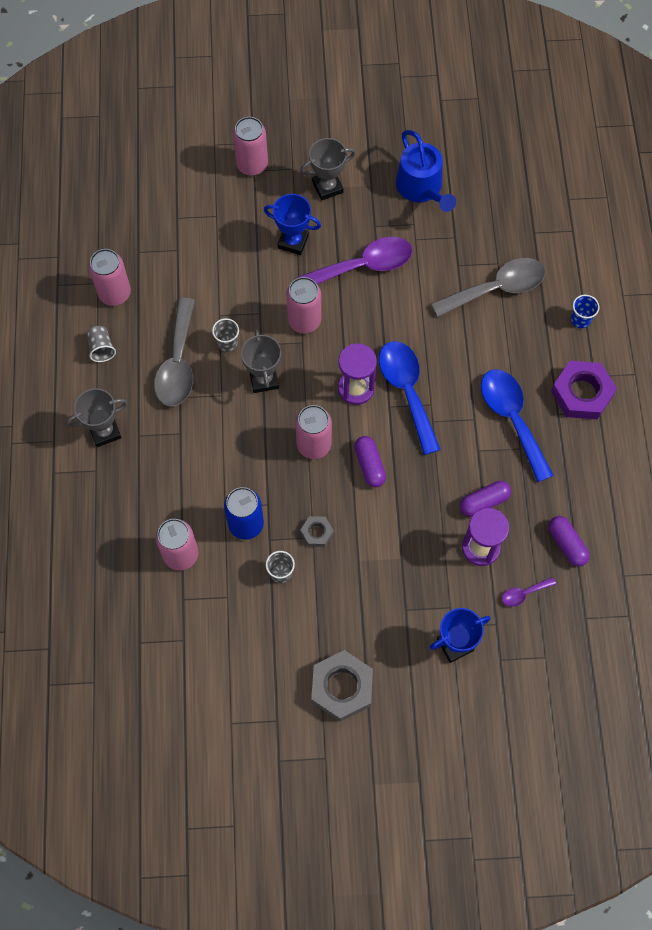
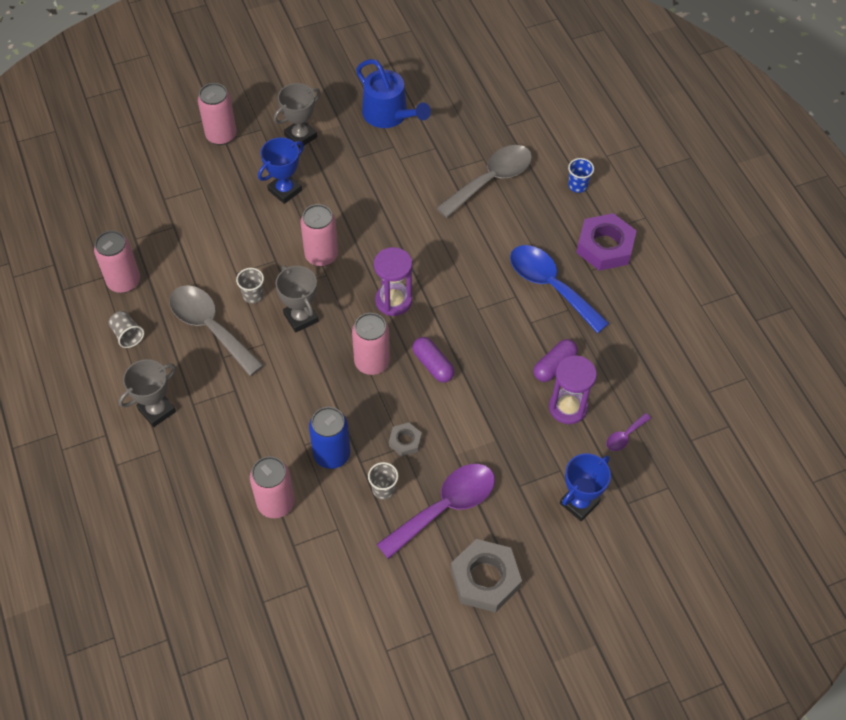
camera: 20 degrees left, 10 degrees down
(178, 363) = (210, 327): grey spoon -> grey spoon turned 150 degrees clockwise
(293, 242) = (285, 190): blue trophy -> blue trophy turned 45 degrees counterclockwise
(364, 266) = (360, 193): purple spoon -> purple spoon (445, 507)
(407, 391) = (443, 289): blue spoon -> none
(566, 544) = (646, 380): purple capsule -> none

